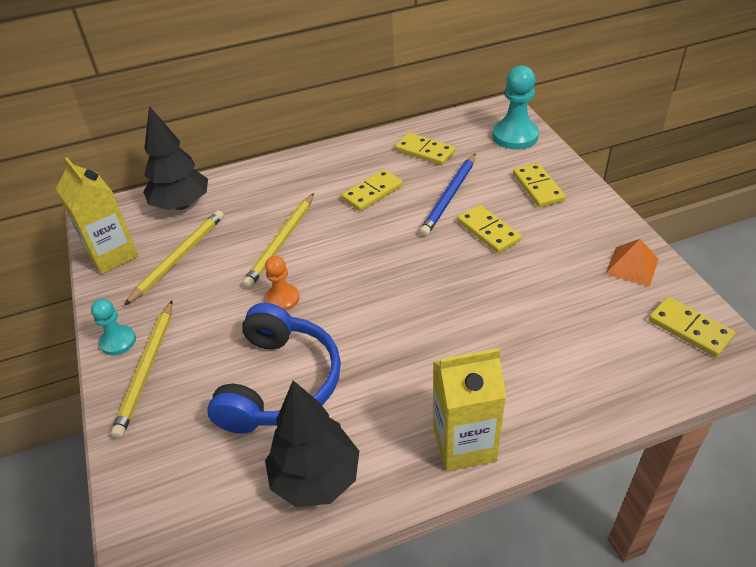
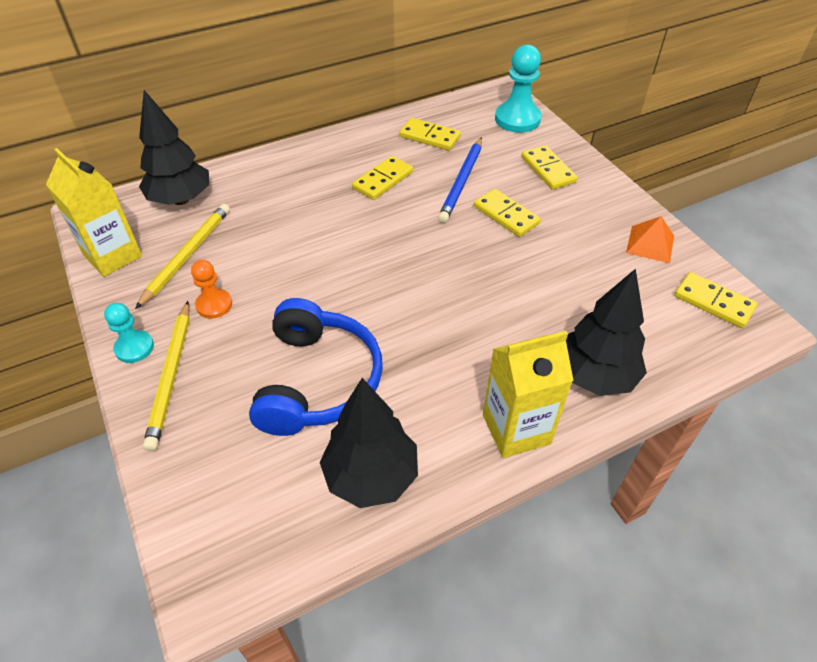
camera: 10 degrees left, 5 degrees up
(281, 242) = (295, 234): yellow pencil -> none
(282, 299) = (306, 293): orange pawn -> orange pawn (214, 305)
(552, 396) = (595, 376): none -> black tree

